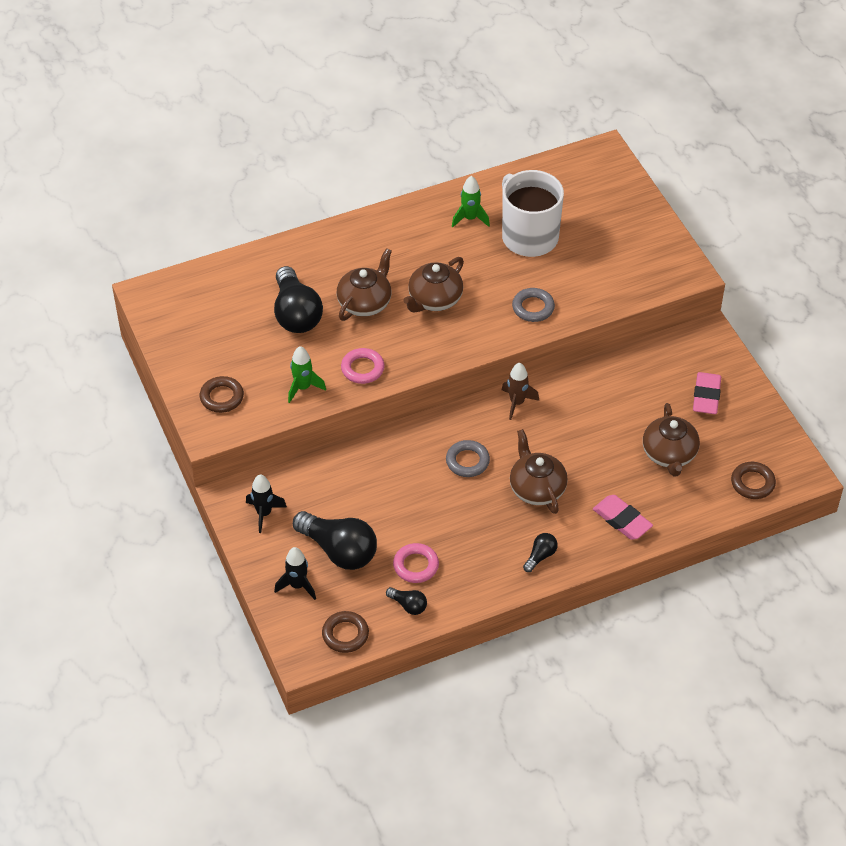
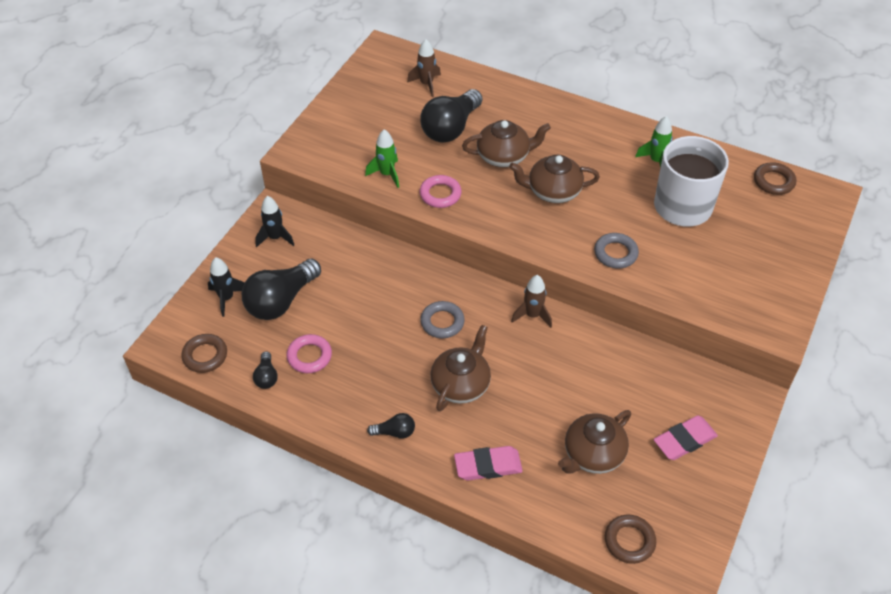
camera: 50 degrees right, 0 degrees up
(222, 397) = (332, 139): brown ring -> brown ring (773, 181)
(226, 295) = (426, 84): none -> brown rocket
(339, 550) = (281, 301): black light bulb -> black light bulb turned 45 degrees clockwise
(622, 520) = (488, 466): pink eraser -> pink eraser turned 75 degrees clockwise

